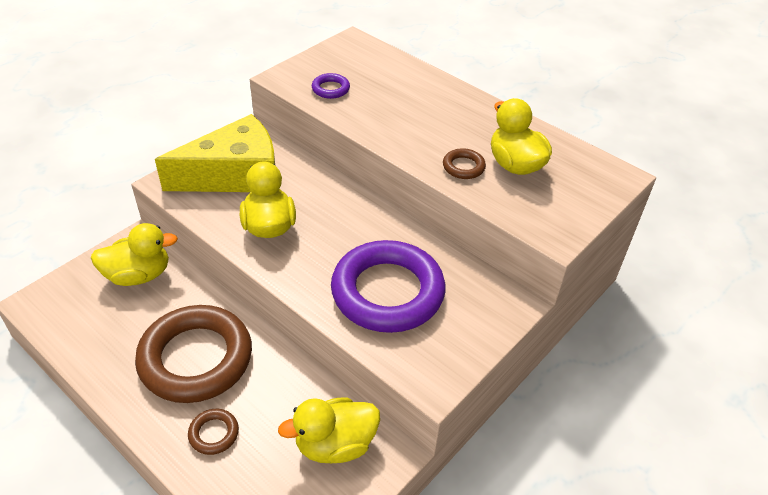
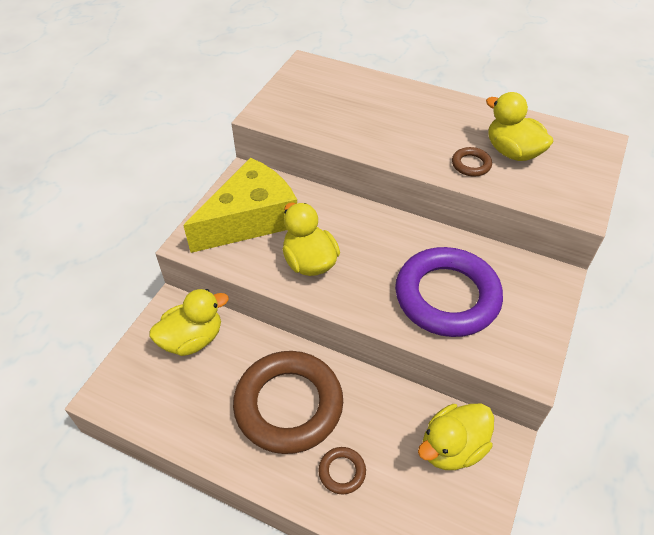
camera: 15 degrees left, 5 degrees up
(330, 89) = (313, 116): purple ring -> none

